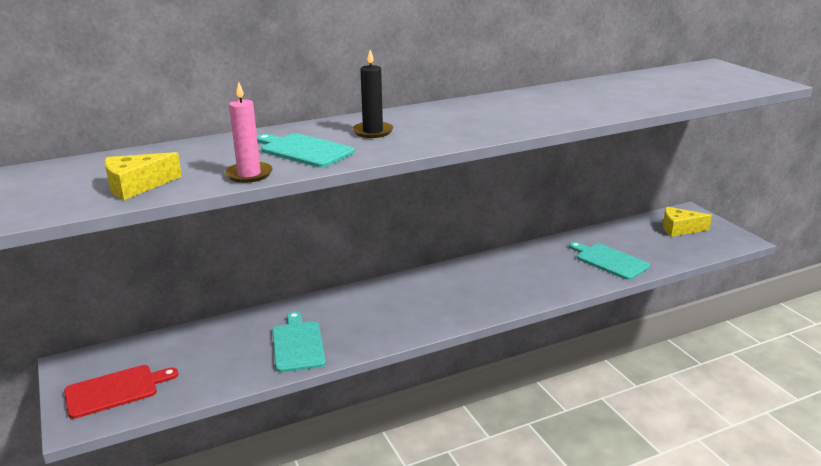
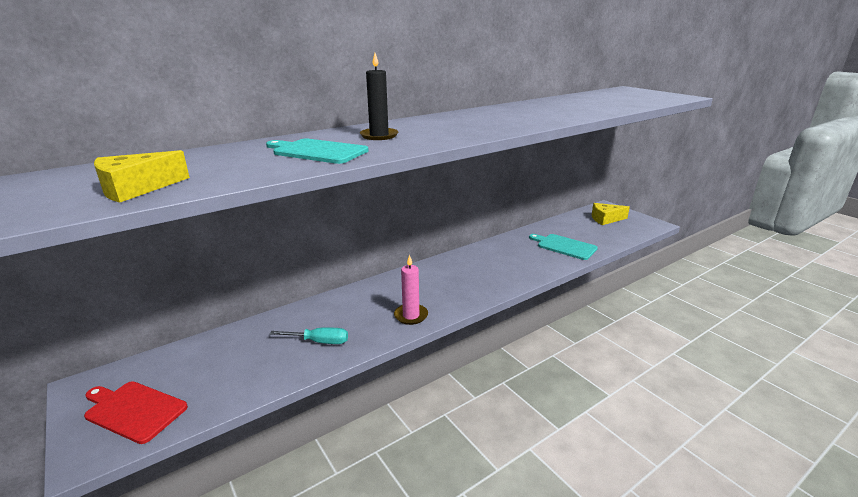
camera: 10 degrees left, 0 degrees up
(115, 390) = (133, 410): red cutting board -> red cutting board turned 120 degrees counterclockwise
(249, 174) = (265, 172): pink candle -> pink candle (411, 316)
(297, 344) = (319, 342): turquoise cutting board -> turquoise screwdriver

